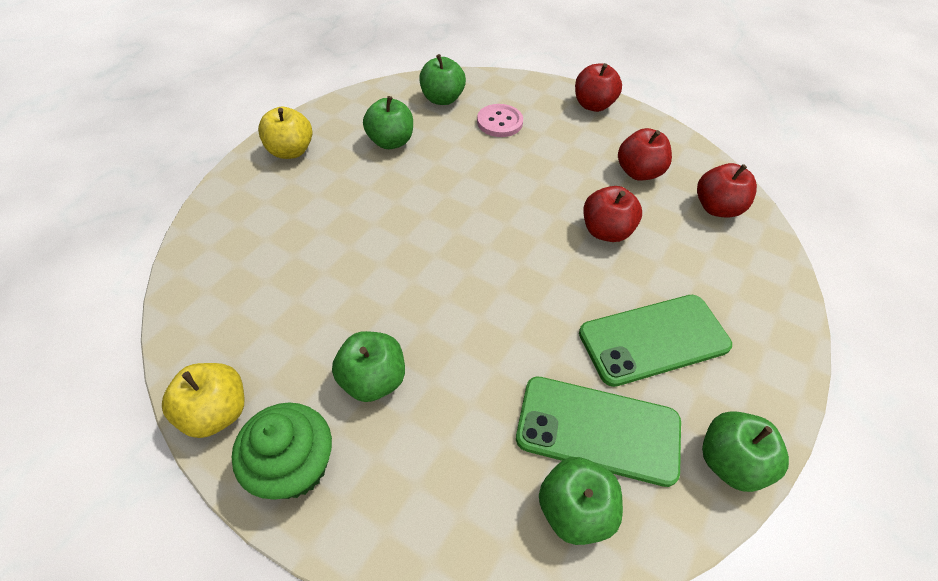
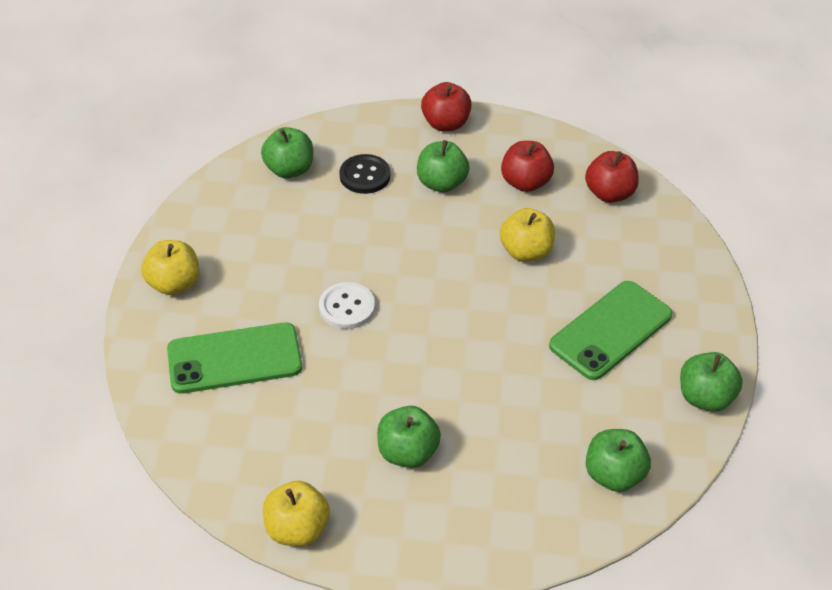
camera: 25 degrees left, 5 degrees down
(295, 466) = (391, 537): green cupcake -> none
(391, 142) = (270, 236): green apple -> green apple (441, 183)
(412, 220) = (347, 307): none -> white button
(499, 122) = (365, 175): pink button -> black button
(598, 430) = (602, 415): green phone -> green phone (234, 359)
(606, 231) = (526, 252): red apple -> yellow apple

